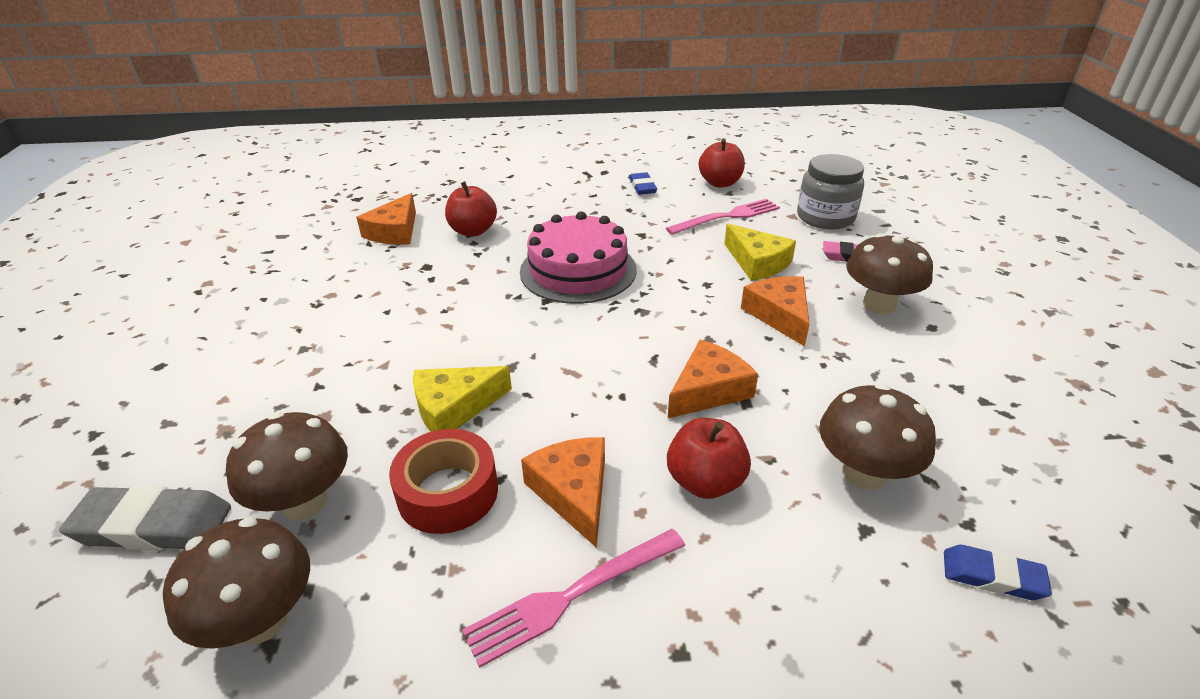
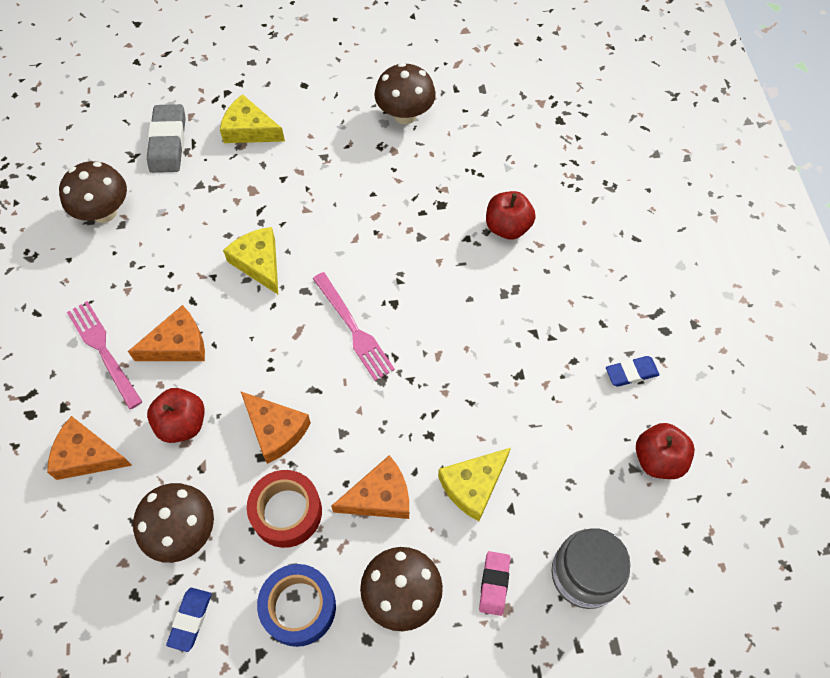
camera: 85 degrees right, 25 degrees up
(202, 421) = (249, 130): none -> yellow cheese
(304, 502) = (179, 205): brown mushroom -> brown mushroom (405, 115)
(395, 231) = (498, 167): orange cheese -> orange cheese (87, 455)
(448, 492) = (182, 275): red tape -> red tape (286, 512)
(578, 270) = (444, 323): pink cake -> none
(727, 217) = (570, 462): pink fork -> pink fork (353, 329)
(920, 371) = (299, 607): none -> blue tape
(992, 576) = (91, 596): blue eraser -> blue eraser (190, 619)

